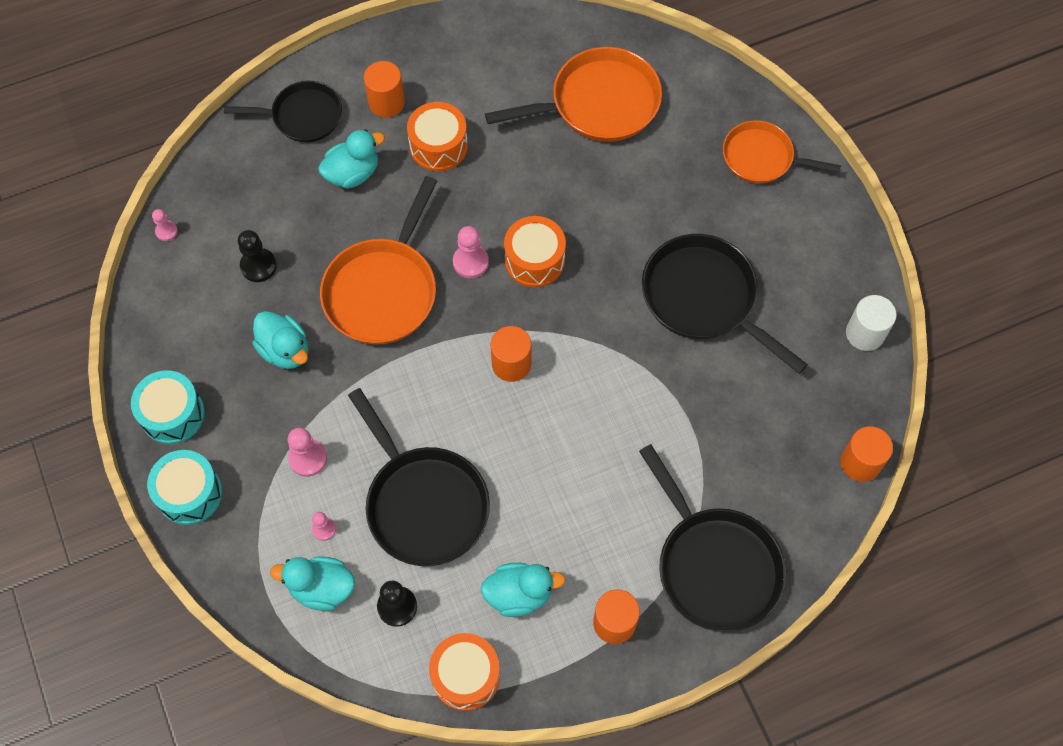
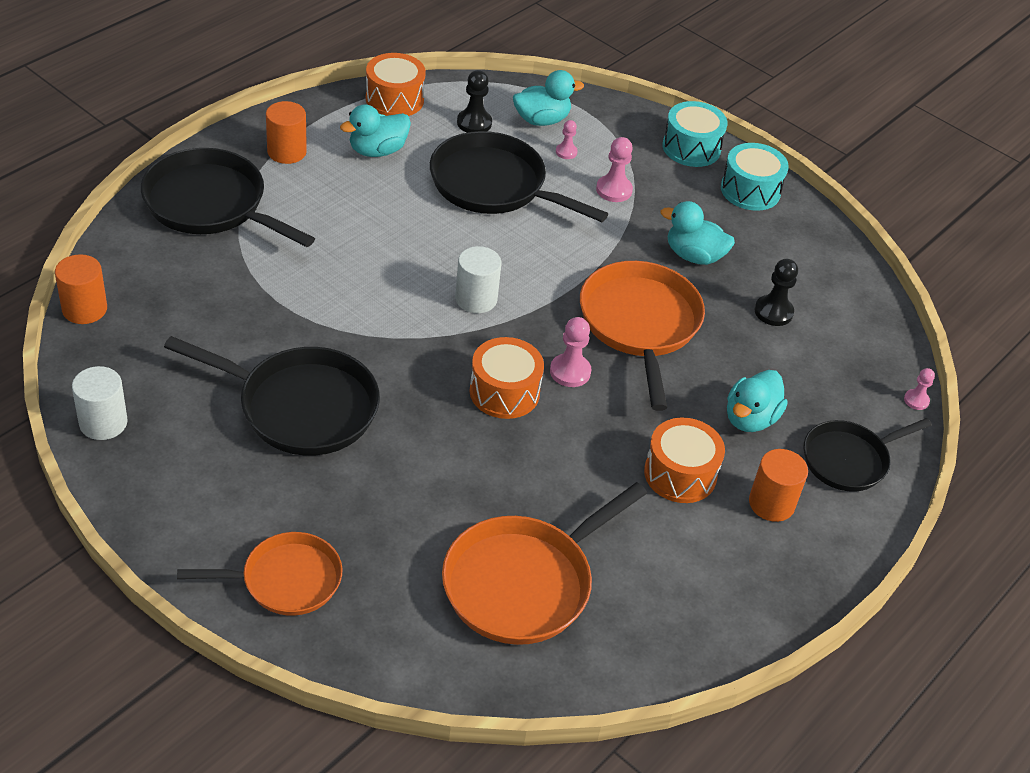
camera: 150 degrees right, 20 degrees down
(166, 231) = (883, 316): pink pawn -> pink pawn (916, 400)
(511, 364) = (476, 299): orange cylinder -> white cylinder

